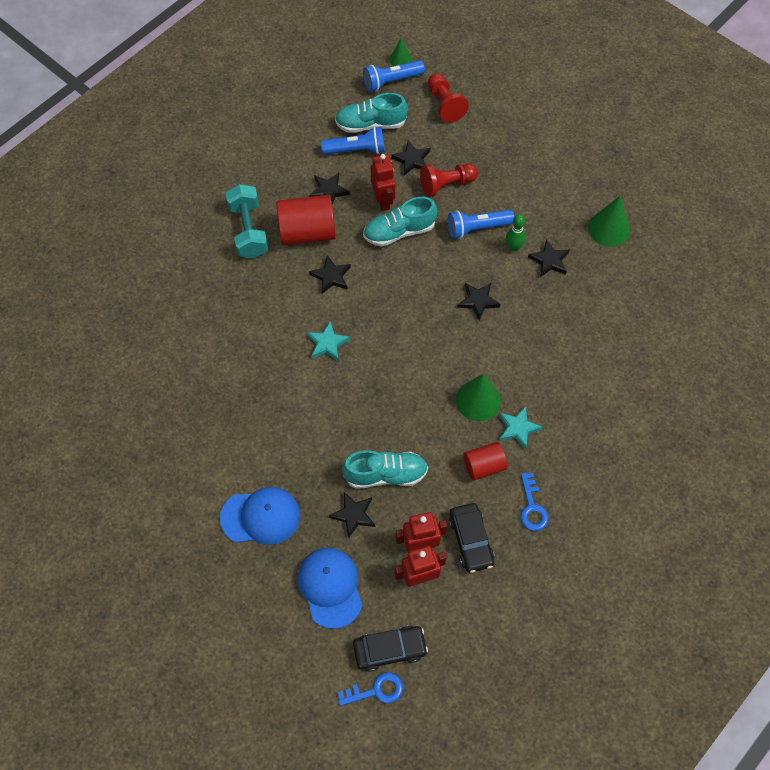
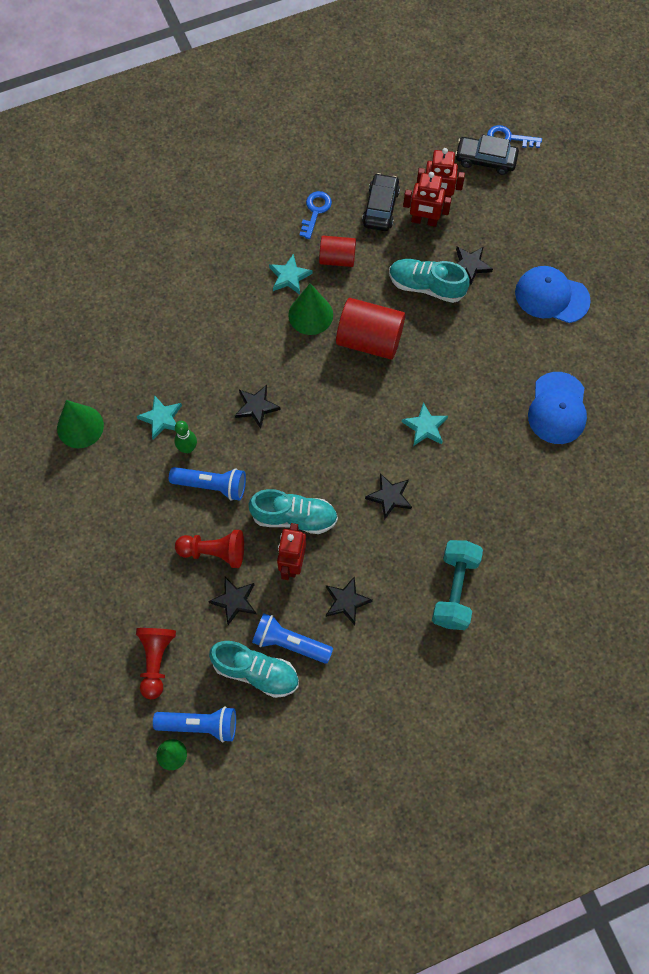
camera: 155 degrees left, 5 degrees up
(307, 232) = (392, 560): red cylinder -> red cylinder (369, 340)
(330, 587) = (514, 220): blue cap -> blue cap (557, 408)
(549, 260) = (161, 418): black star -> turquoise star

